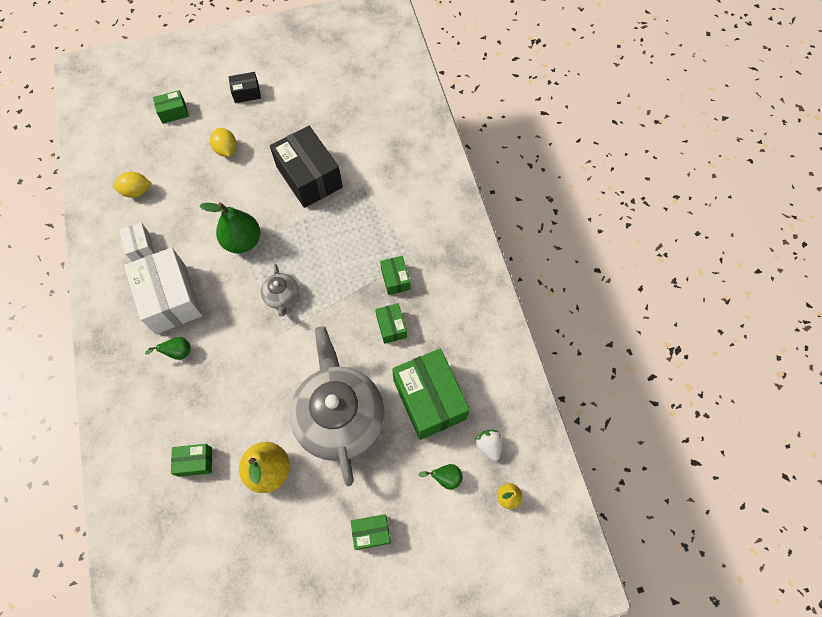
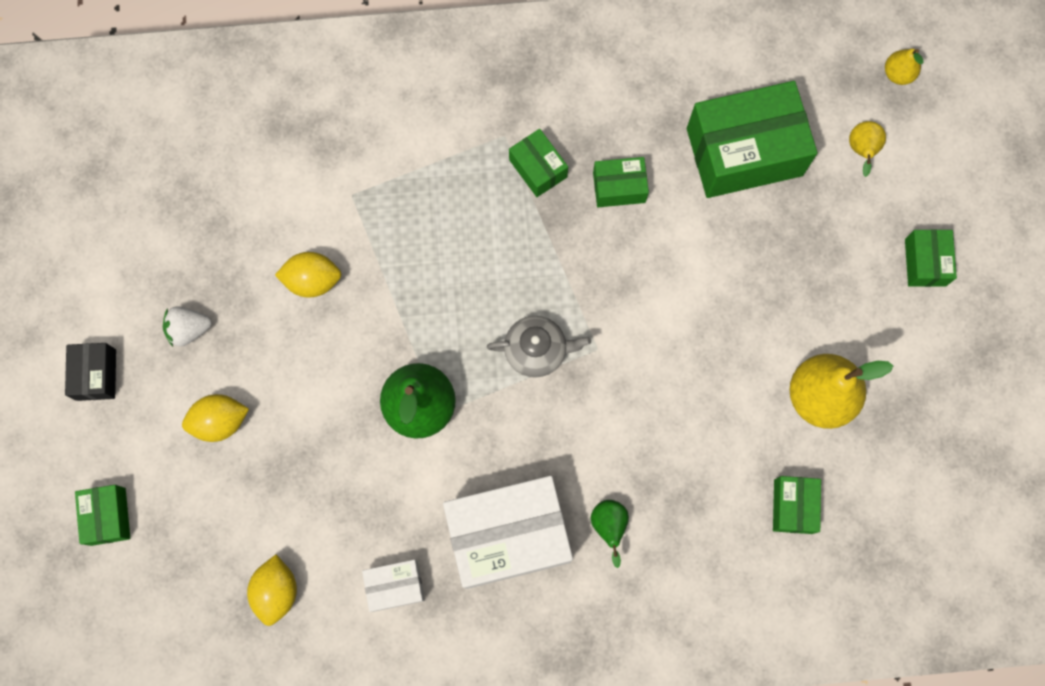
camera: 80 degrees left, 10 degrees up
(309, 177) = (312, 280): black box -> yellow lemon
(339, 416) = (752, 284): grey teapot -> none
(395, 279) = (538, 168): green box -> green box turned 60 degrees clockwise
(445, 478) = (861, 151): green pear -> yellow pear
(488, 446) = (824, 84): white strawberry -> white strawberry (189, 329)

